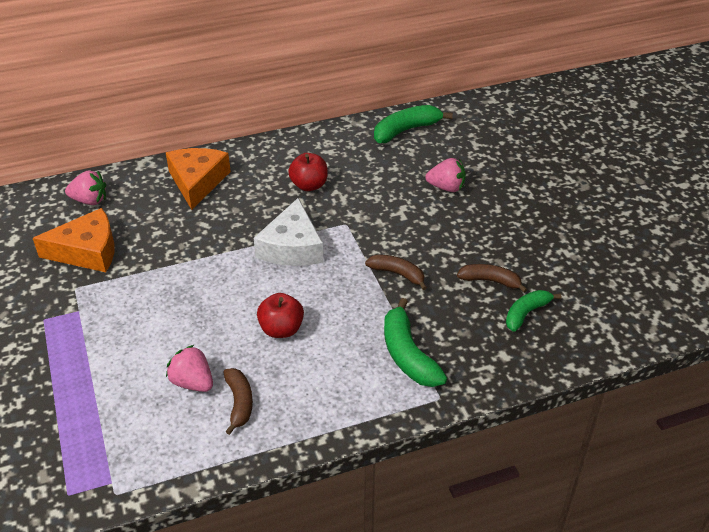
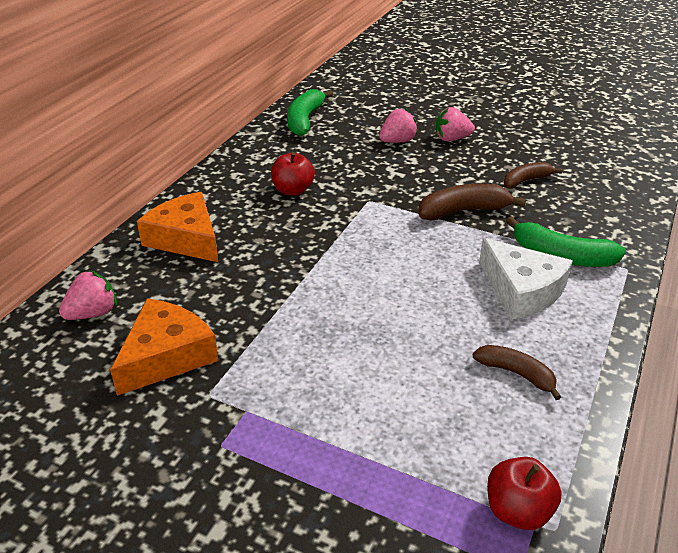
camera: 45 degrees left, 5 degrees down
(192, 382) = (455, 388): pink strawberry -> pink strawberry (451, 139)
(281, 329) = (451, 299): red apple -> red apple (517, 511)
(292, 247) = (356, 239): white cheese -> white cheese (521, 290)
(397, 274) = (463, 211): brown banana -> brown banana, size x1.53
(526, 313) = (579, 186): green banana -> none

